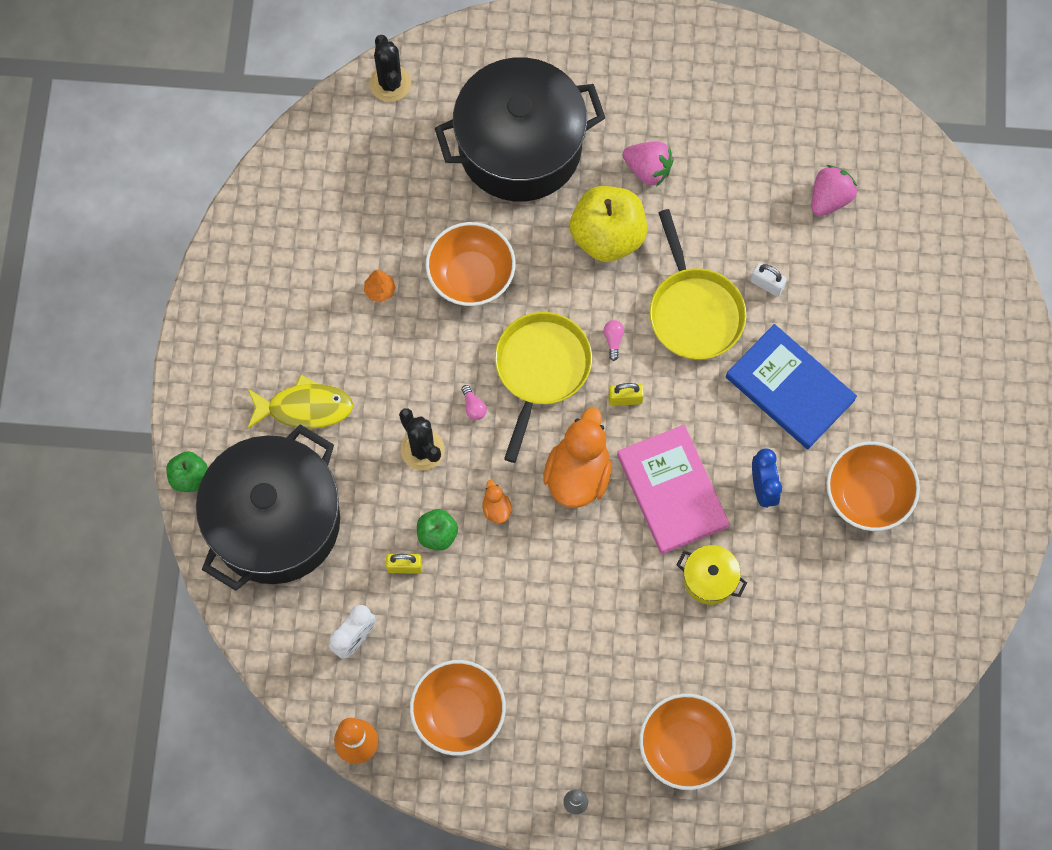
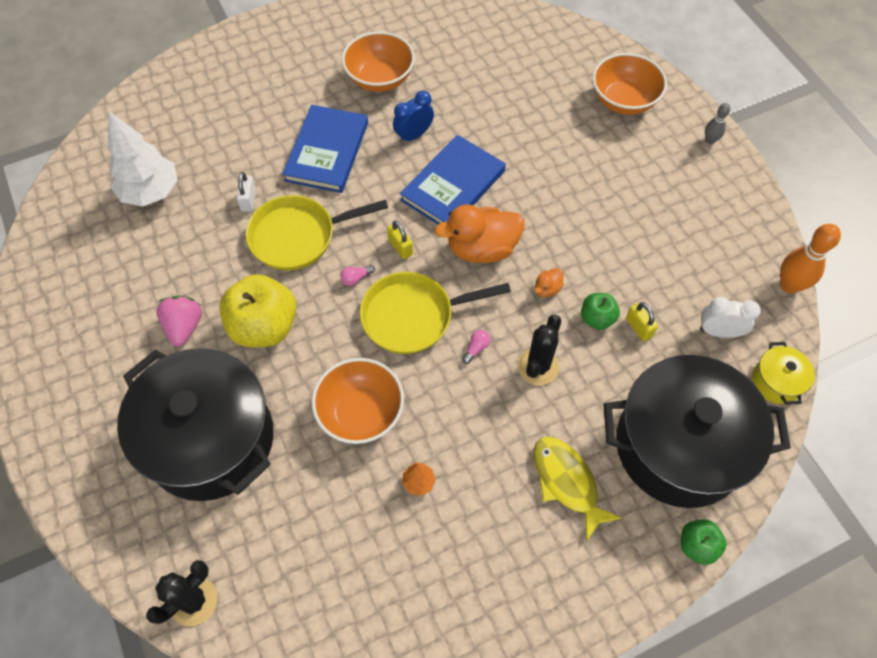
camera: 120 degrees left, 10 degrees down
(458, 713) = (712, 235): orange bowl -> none
(672, 491) = (453, 185): pink book -> blue book
(694, 311) = (298, 236): yellow pan -> yellow pan turned 150 degrees counterclockwise
(709, 579) = (501, 136): yellow pot -> yellow pot (776, 382)
(829, 198) = (151, 192): pink strawberry -> white tree

